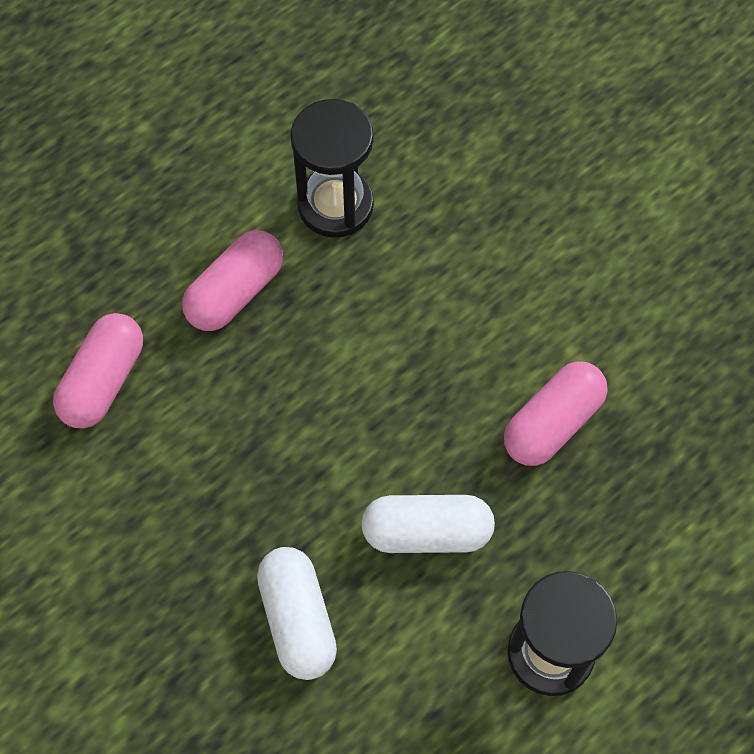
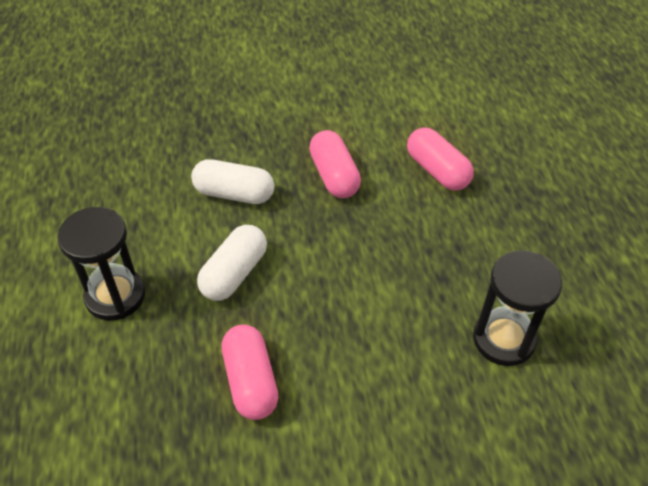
camera: 120 degrees right, 15 degrees down
(235, 292) = (462, 253): pink capsule -> pink capsule (334, 176)

